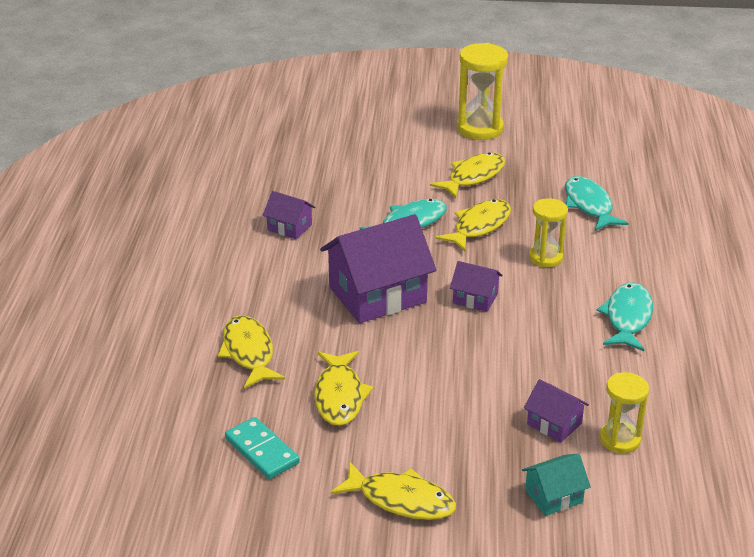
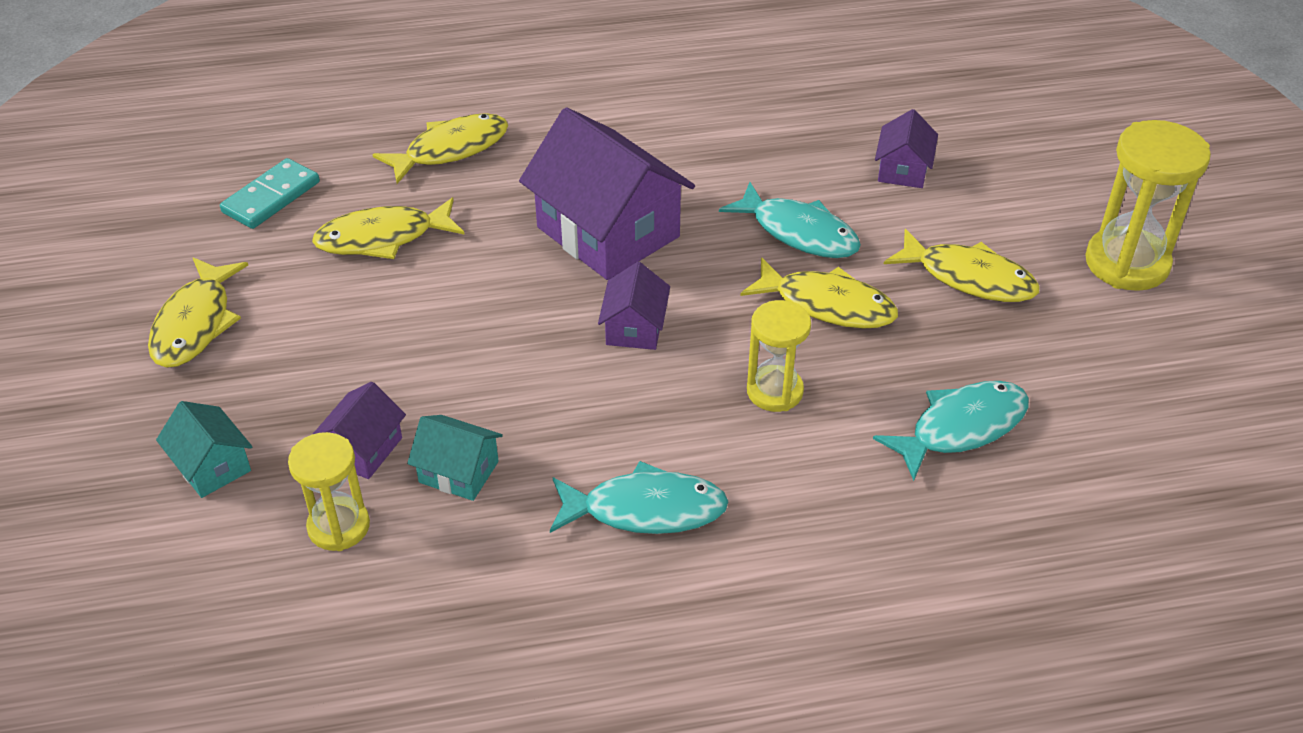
camera: 75 degrees right, 10 degrees up
(289, 227) = (733, 126): purple house -> purple house (903, 170)
(583, 385) = (458, 472): none -> turquoise house

